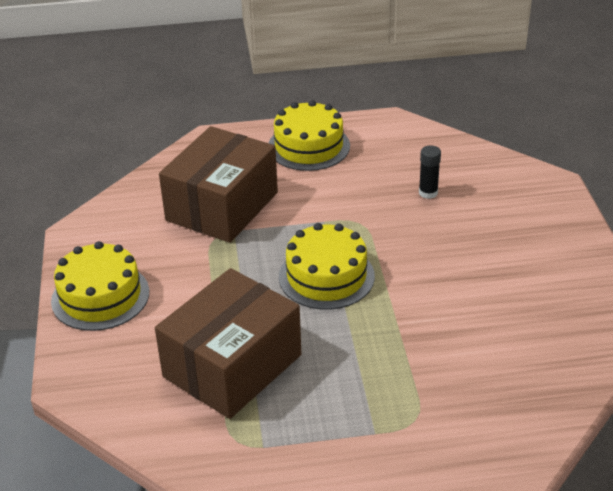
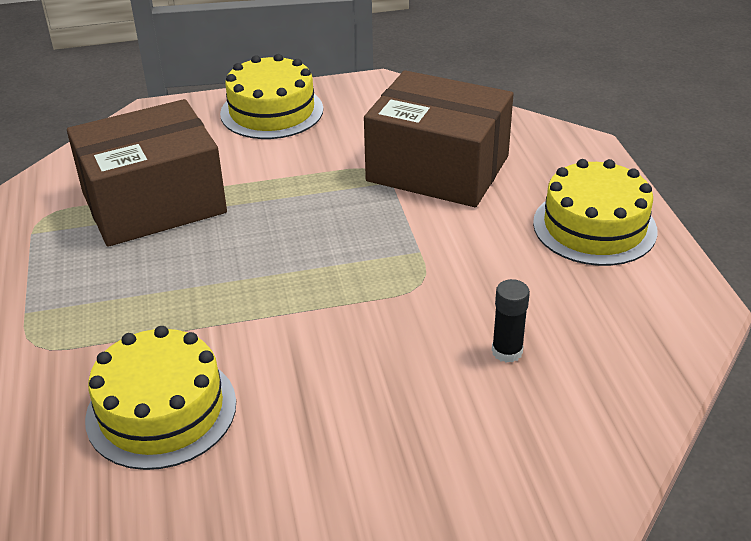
camera: 85 degrees right, 0 degrees up
(232, 366) = (154, 203): brown box -> brown box turned 60 degrees counterclockwise
(326, 276) = (303, 260): yellow cake -> yellow cake (161, 410)

